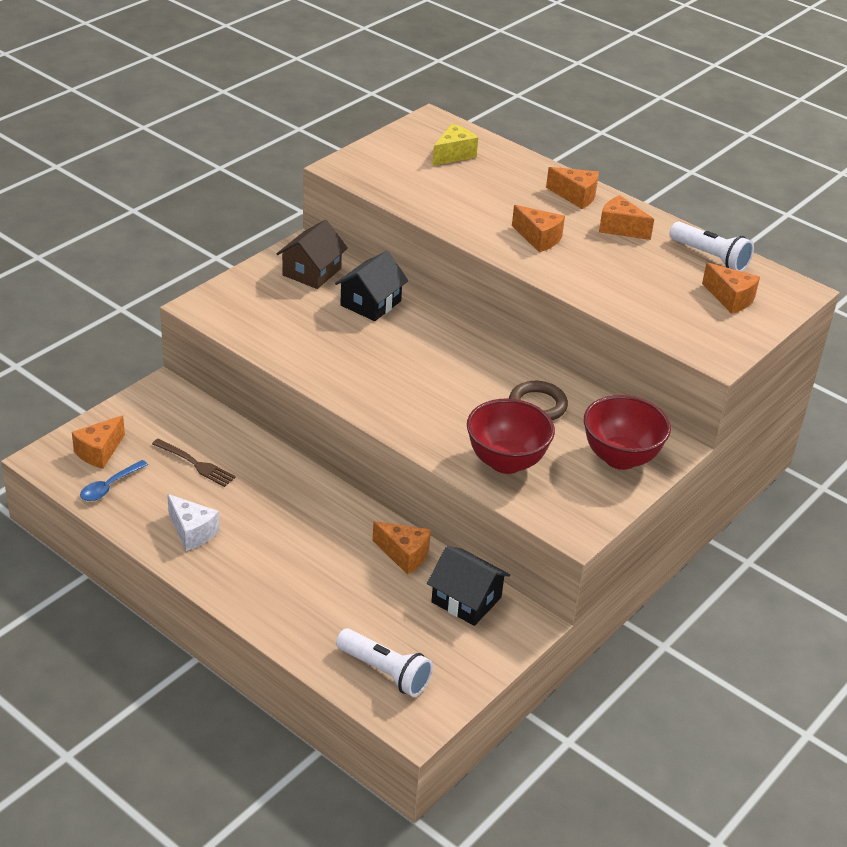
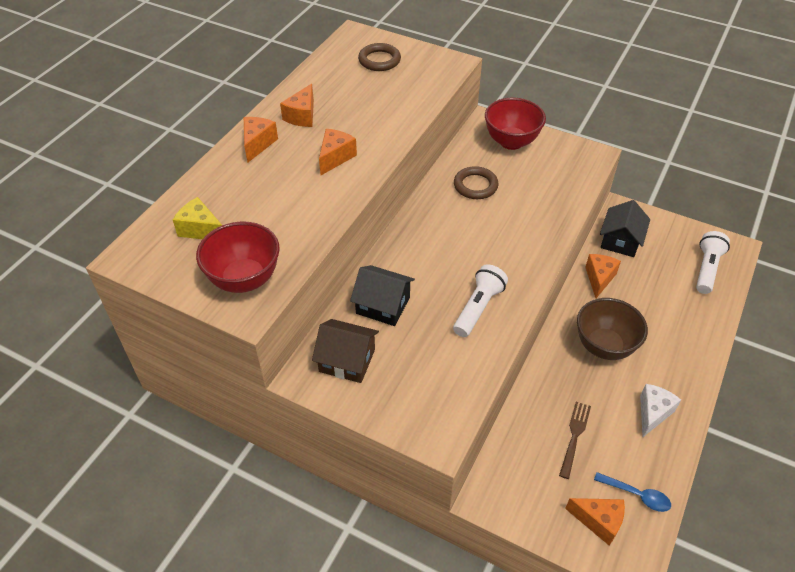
camera: 100 degrees left, 10 degrees up
(298, 524) = (604, 346): none -> brown bowl
(506, 462) = (547, 193): red bowl -> red bowl (244, 279)
(710, 257) = (327, 71): white flashlight -> white flashlight (478, 308)
(730, 299) = (379, 60): orange cheese -> brown ring

